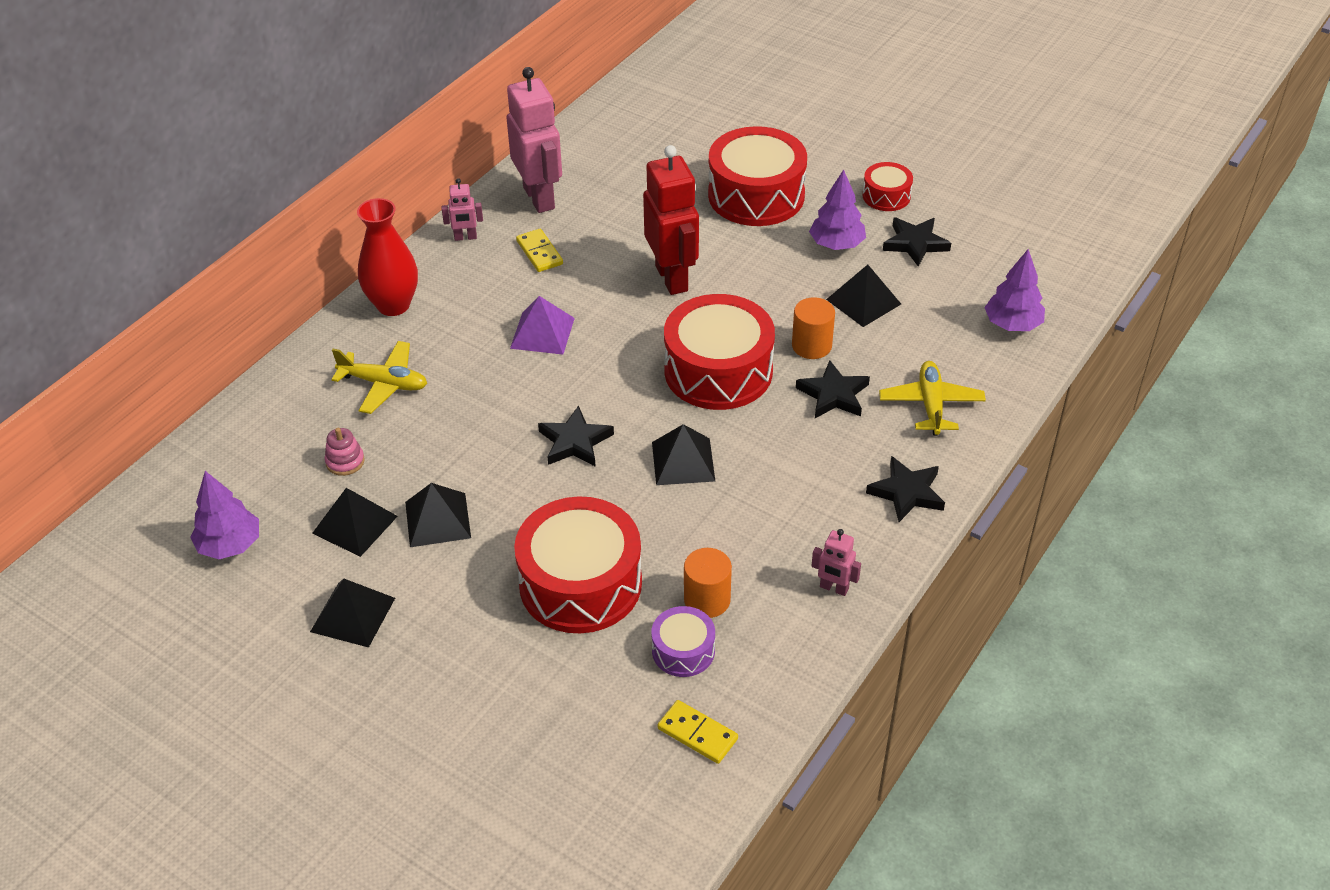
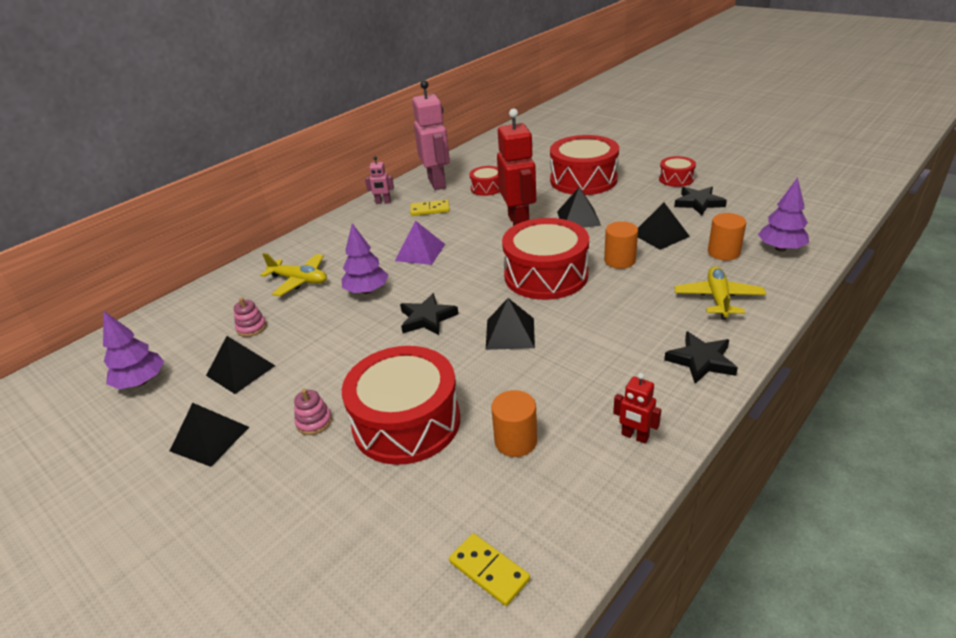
camera: 10 degrees right, 10 degrees down
(393, 305) = (323, 237): red vase -> none
(437, 519) = (305, 369): black pyramid -> black pyramid (578, 218)
(471, 588) = (314, 422): none -> pink stacking toy
(539, 252) = (430, 209): yellow domino -> yellow domino turned 75 degrees counterclockwise
(616, 210) = (487, 188): none -> red drum
(683, 650) = (487, 485): purple drum -> none
(833, 395) = (636, 291): black star -> none
(834, 588) = (634, 436): pink robot -> red robot
(836, 244) = (640, 204): purple tree -> purple tree (367, 291)
(942, 331) = (723, 252): none -> orange cylinder

